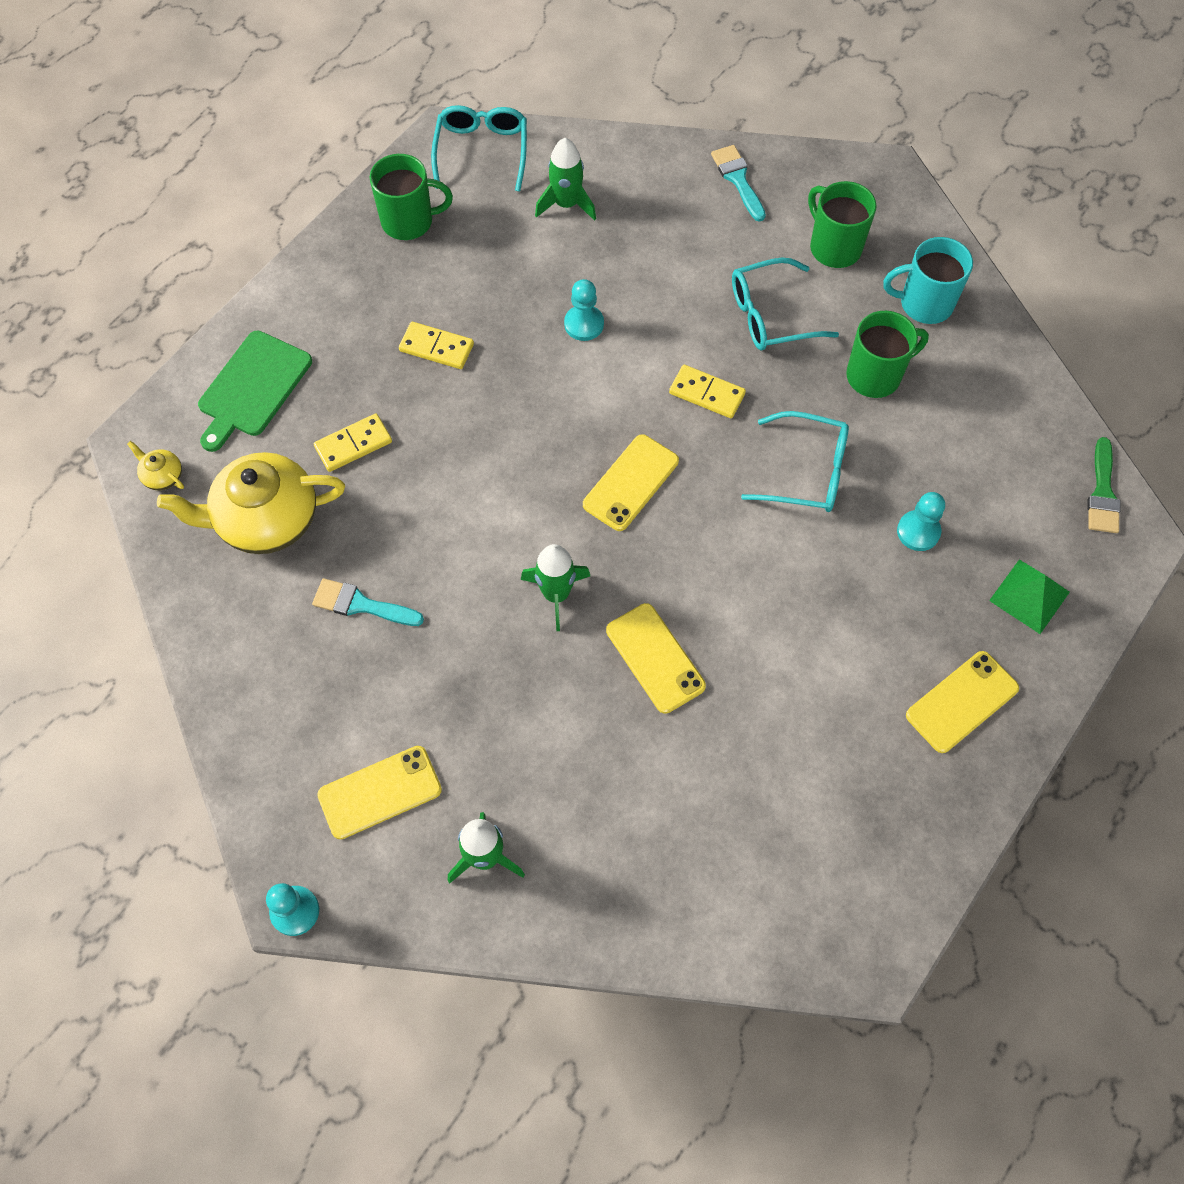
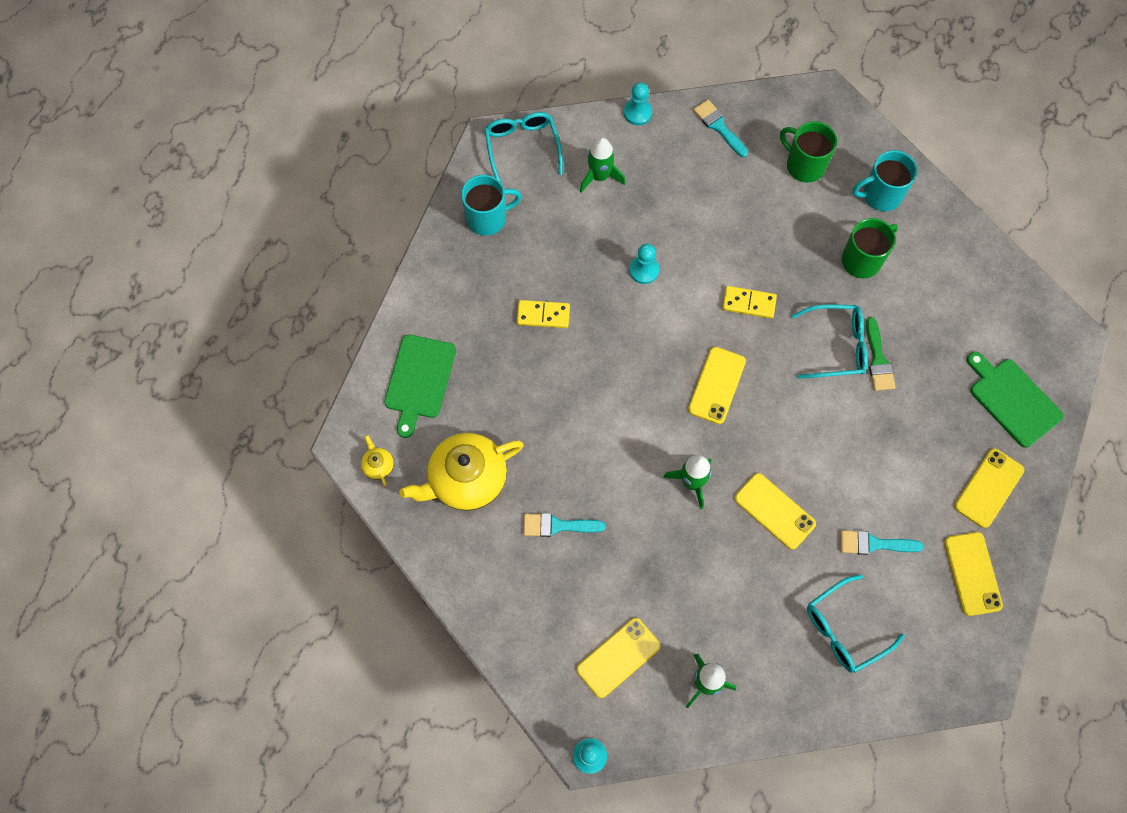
camera: 15 degrees left, 5 degrees up
(162, 476) = (378, 465): yellow teapot -> yellow teapot turned 45 degrees clockwise
(353, 445) = (509, 406): yellow domino -> none
(409, 221) = (487, 218): green mug -> turquoise mug
(771, 315) = (775, 231): turquoise glasses -> turquoise glasses (844, 629)
(778, 734) = (874, 544): none -> turquoise brush
(905, 809) = (972, 573): none -> yellow phone
(918, 531) = (925, 371): turquoise pawn -> turquoise pawn (637, 113)
(1029, 596) = (1012, 400): green pyramid -> green cutting board
(1102, 492) = (1041, 310): green brush -> green brush (878, 359)

